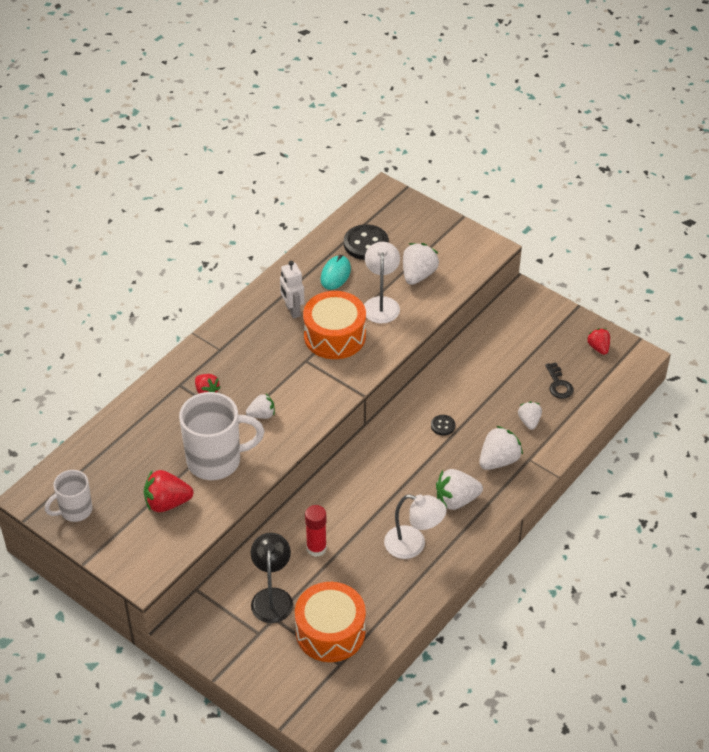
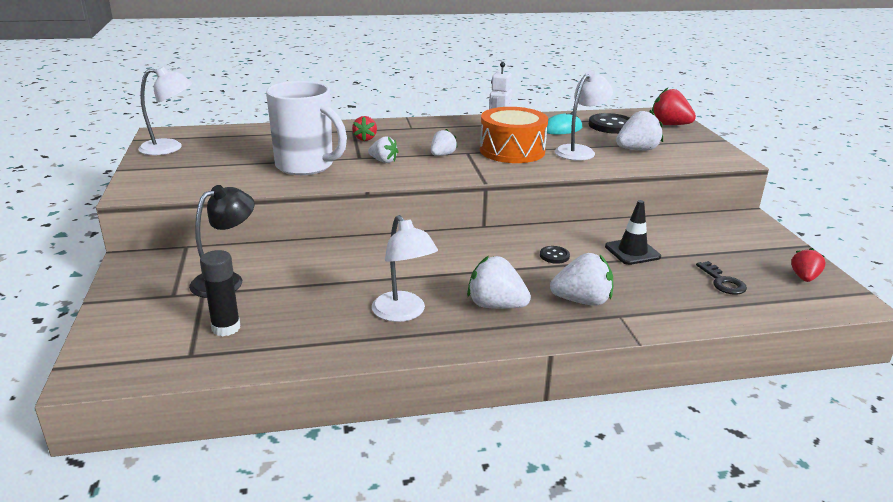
camera: 40 degrees right, 20 degrees down
(75, 510) = (170, 148): white mug -> white lamp
(167, 503) = (230, 169): red strawberry -> red strawberry (669, 125)
(316, 548) = (316, 271): red glue stick -> none
(330, 632) = (226, 328): orange drum -> black glue stick
(484, 387) = (632, 252): none -> black traffic cone
(529, 421) = (654, 291): white strawberry -> white strawberry (442, 155)
(558, 384) = (722, 282): black key -> black key turned 45 degrees counterclockwise

